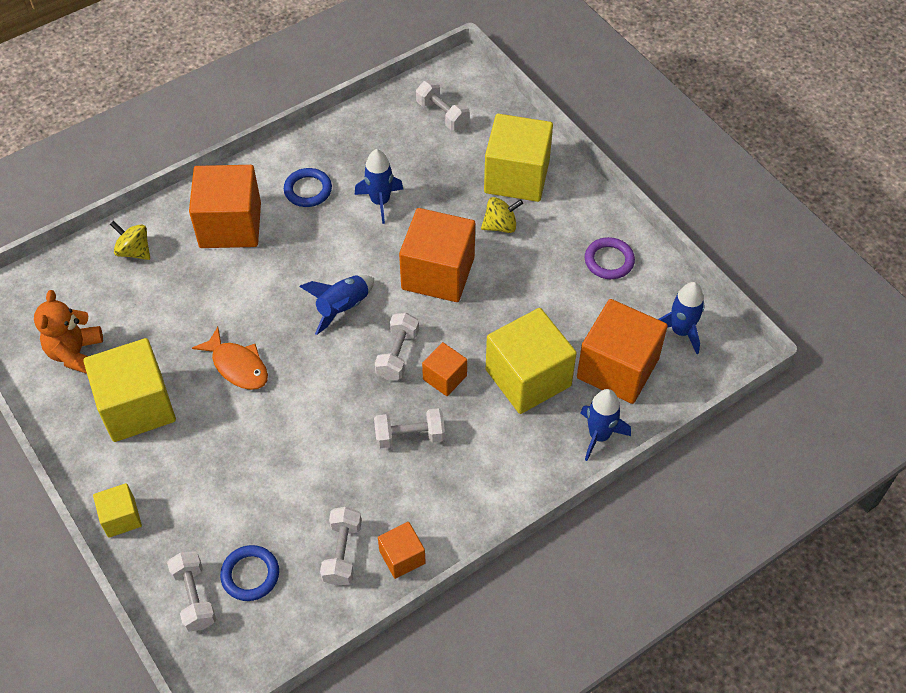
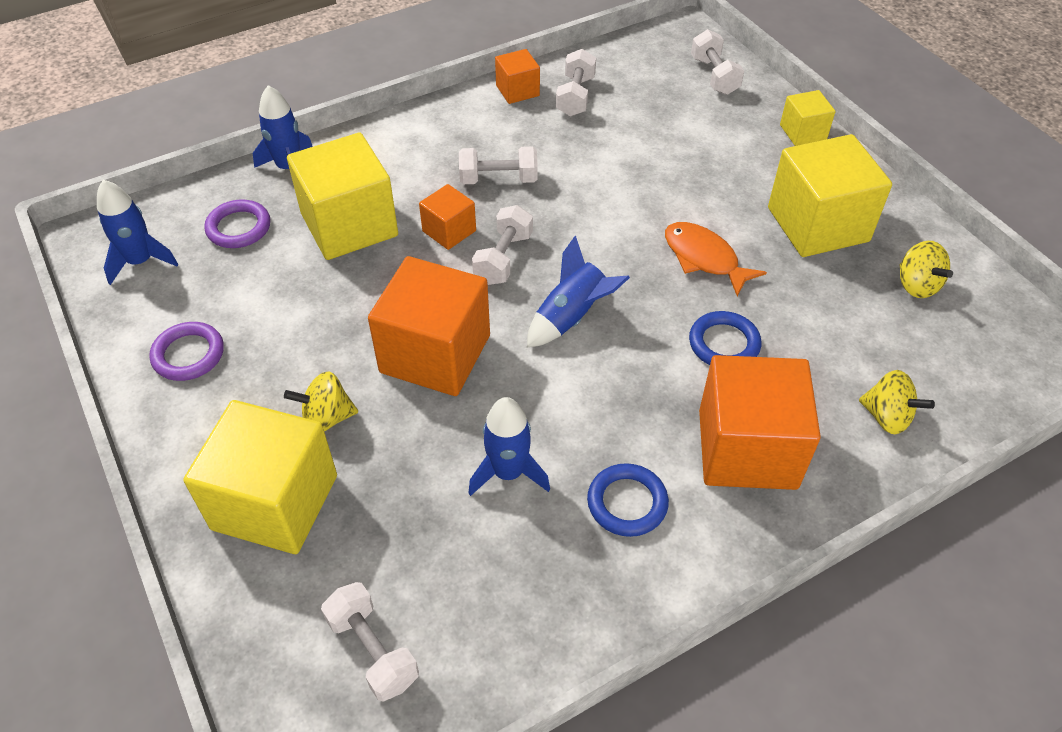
camera: 175 degrees left, 5 degrees down
(76, 353) = (917, 285): orange teddy bear -> yellow spinning top
(250, 575) = (663, 87): blue ring -> blue ring (724, 343)
(617, 368) = (239, 228): orange cube -> purple ring

